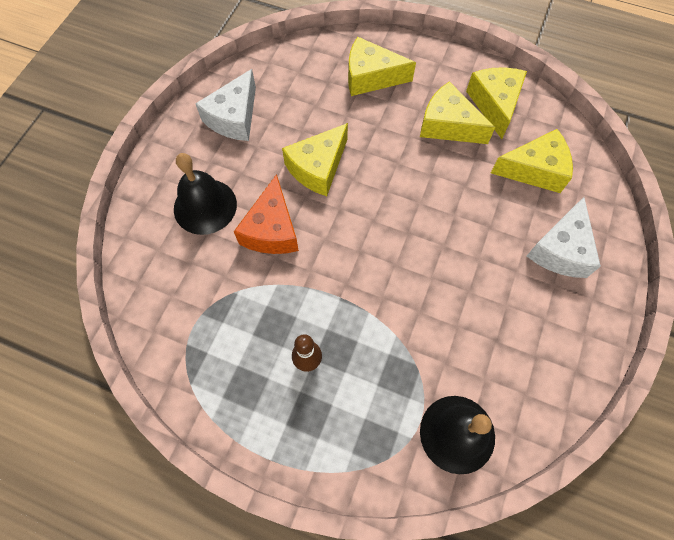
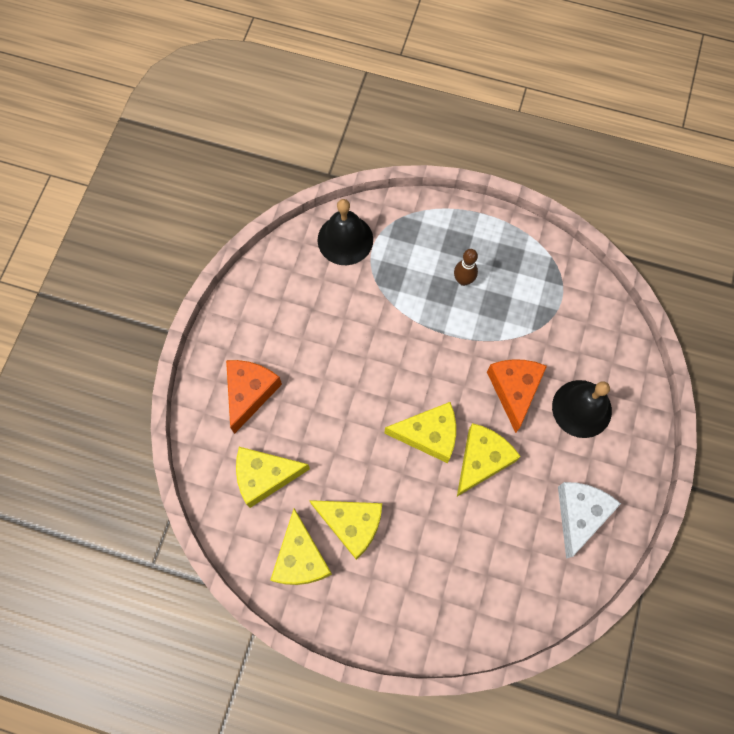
camera: 175 degrees right, 5 degrees up
(371, 77) = (439, 585): yellow cheese -> yellow cheese (428, 435)
(560, 249) = (249, 393): white cheese -> orange cheese

